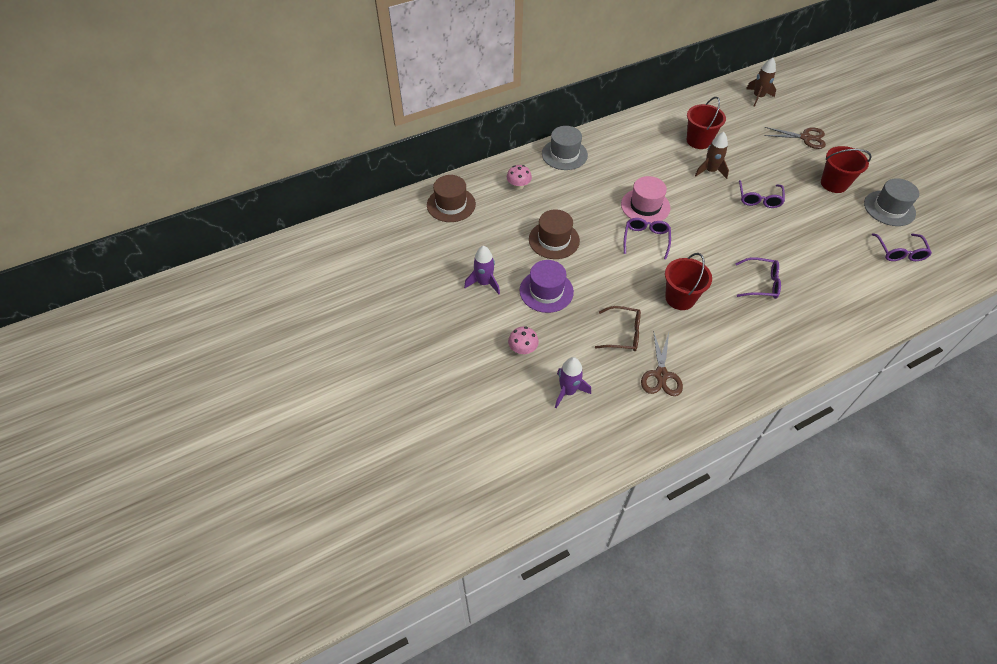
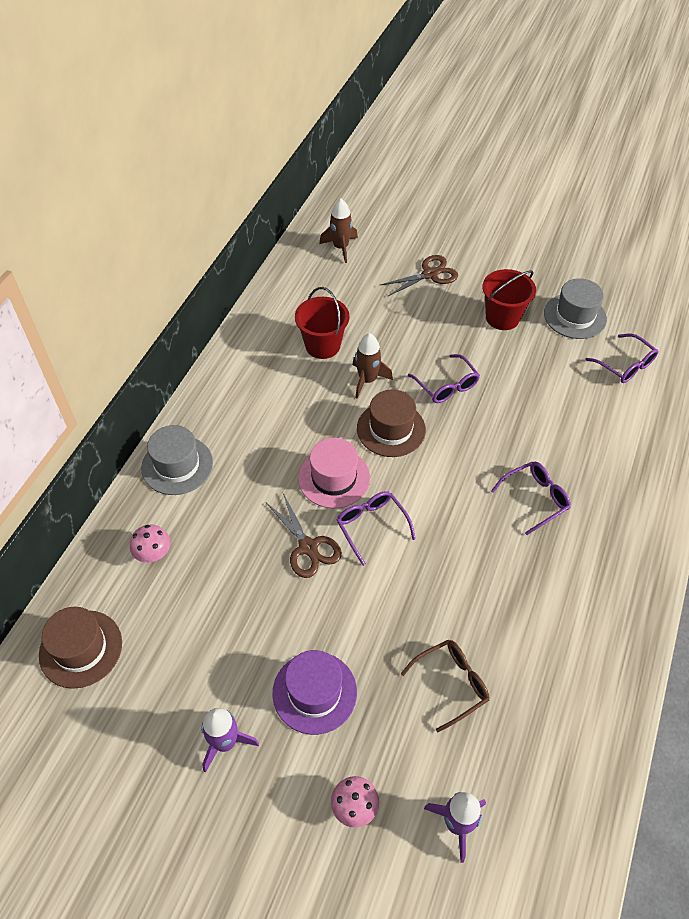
camera: 40 degrees left, 0 degrees up
(554, 240) = (264, 606): brown hat -> brown hat (391, 429)
(661, 375) = (536, 708): brown scissors -> brown scissors (308, 547)
(680, 298) = (472, 582): red bucket -> none

